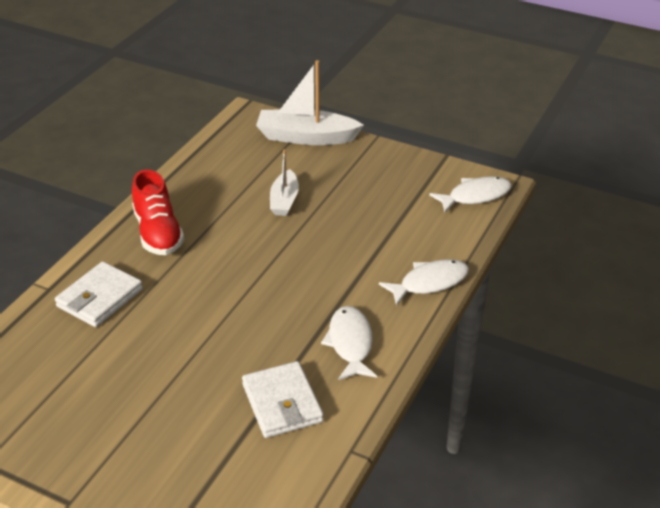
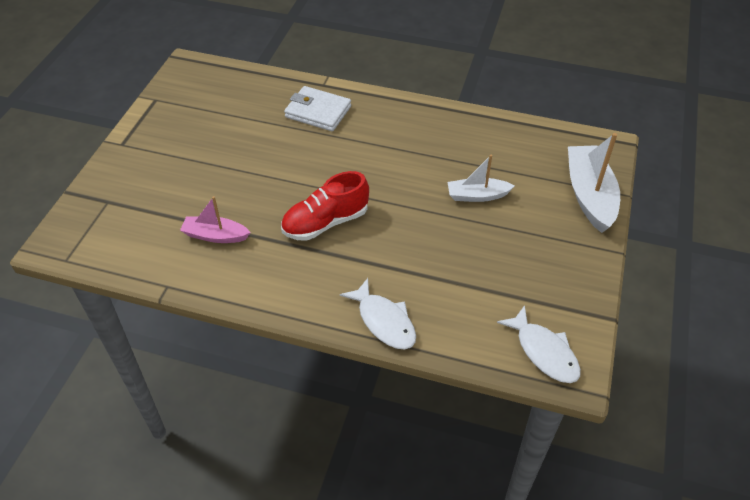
camera: 80 degrees right, 10 degrees up
(158, 233) = (404, 125): red shoe -> red shoe (325, 222)
(282, 403) = (215, 236): white wallet -> pink boat
(350, 343) = (289, 270): white fish -> none

